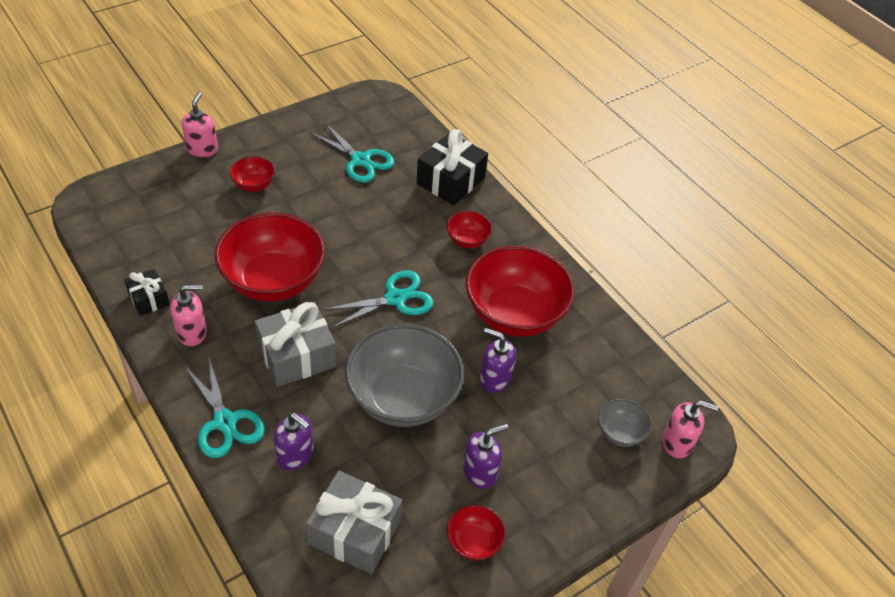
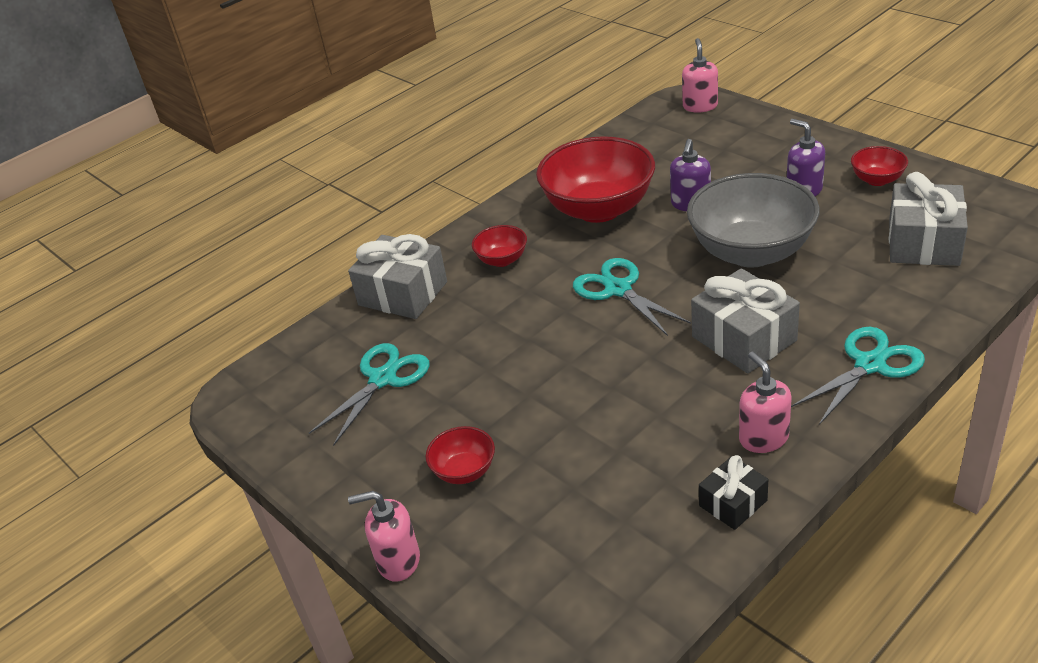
camera: 90 degrees left, 10 degrees down
(273, 281) = (639, 393): red bowl -> none
(295, 455) = (871, 302): purple soap dispenser -> none
(450, 181) = (403, 293): black gift -> grey gift
(620, 433) = (708, 132): grey bowl -> none

